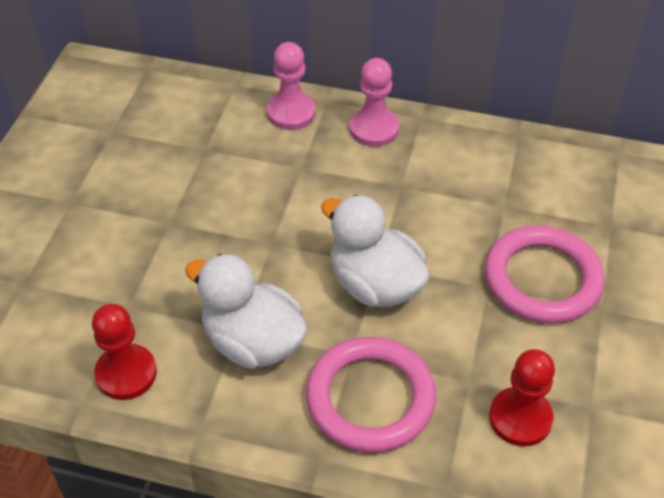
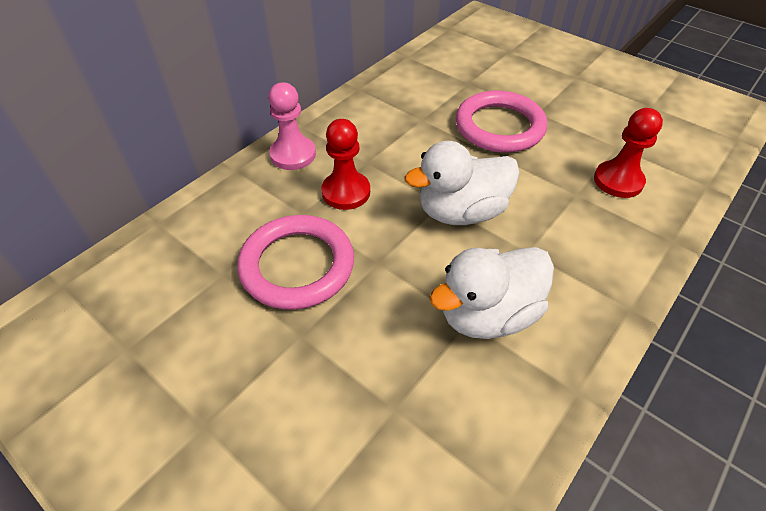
camera: 65 degrees left, 0 degrees up
(126, 373) = (485, 439): red pawn -> red pawn (346, 192)
(291, 113) = (230, 197): pink pawn -> none
(370, 398) = (577, 254): pink ring -> pink ring (297, 265)

